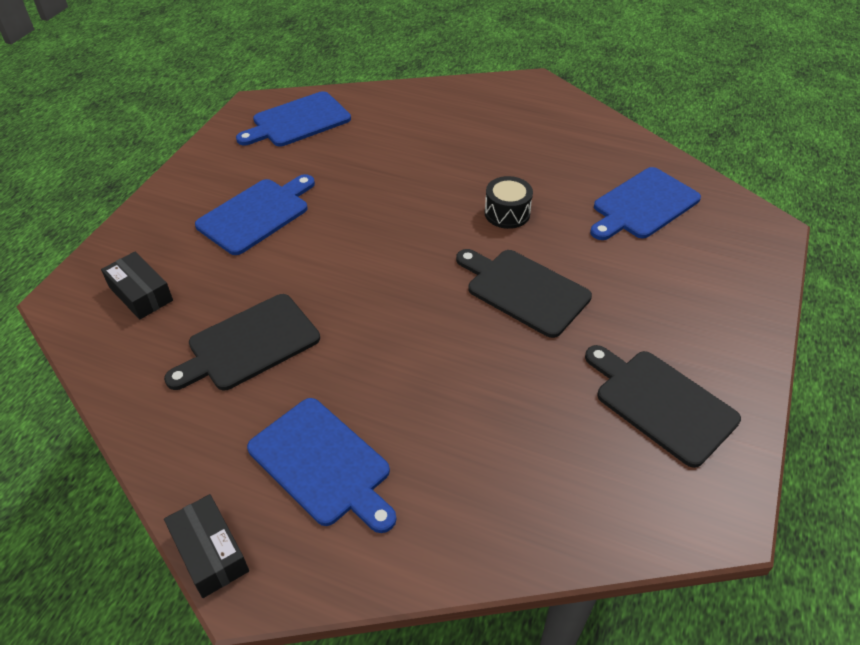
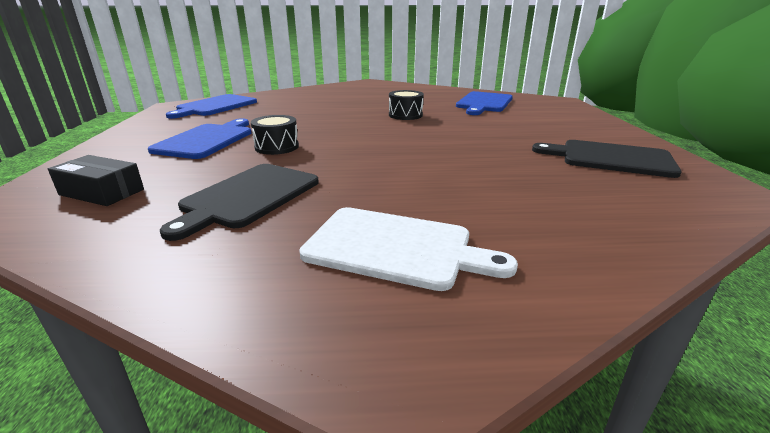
camera: 25 degrees left, 20 degrees down
(210, 552) = (320, 363): black box -> none
(317, 253) = (277, 147): none -> black drum
(323, 464) = (395, 247): blue cutting board -> white cutting board
(524, 290) = (455, 136): black cutting board -> none

